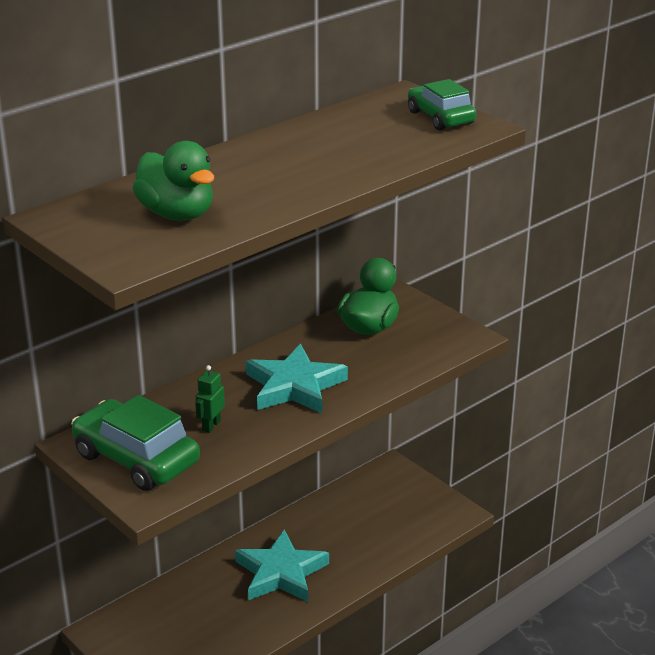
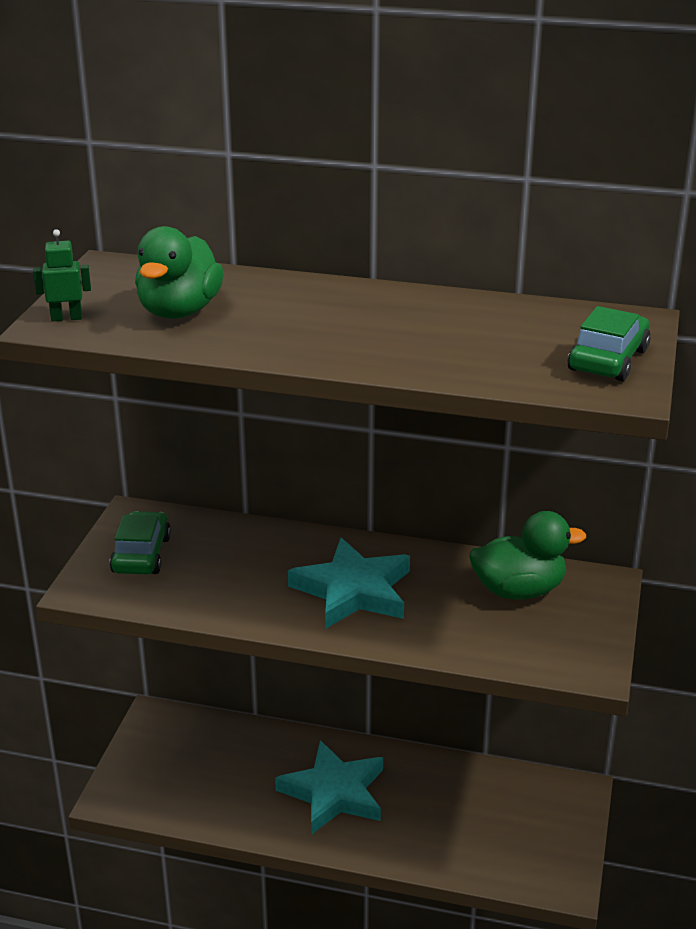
camera: 55 degrees right, 0 degrees up
(136, 459) = (141, 555): green car -> green car, size x0.64
(211, 426) = (233, 572): green robot -> green robot (66, 318)

